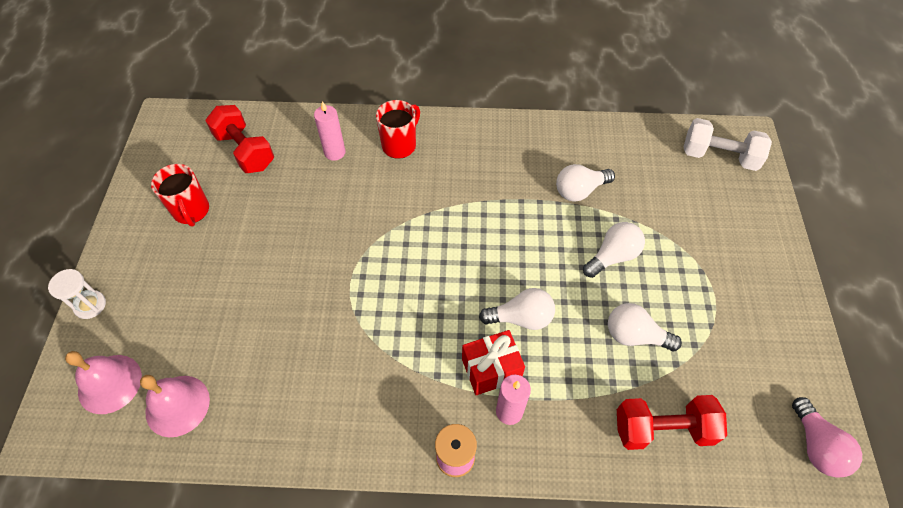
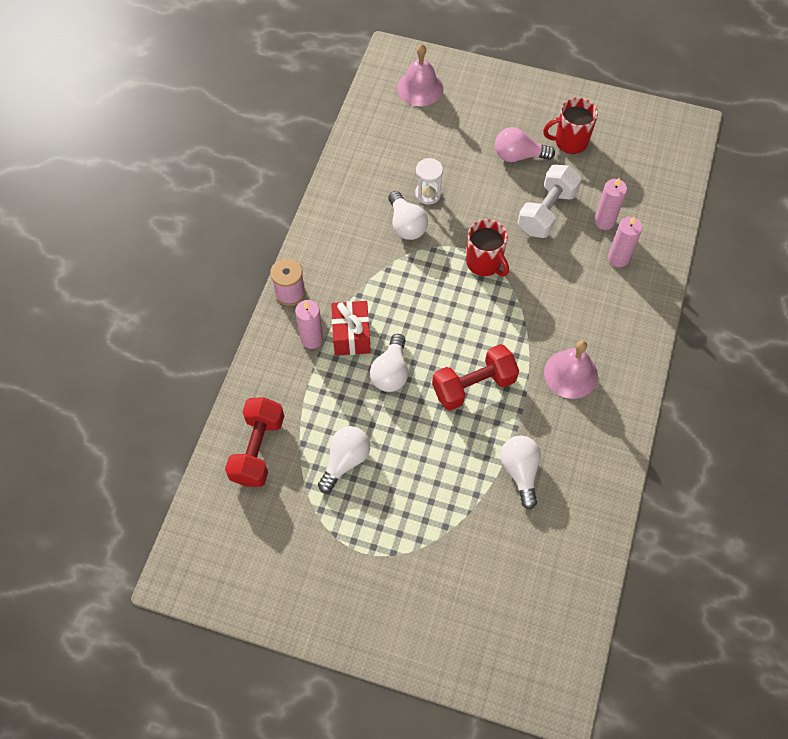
camera: 105 degrees right, 5 degrees up
(90, 305) = (491, 75): white hourglass -> white hourglass (428, 194)
(177, 405) = (389, 126): pink bell -> pink bell (570, 374)
(245, 151) = (635, 185): red dumbbell -> red dumbbell (473, 386)
(293, 168) = (604, 221): none -> pink candle
(400, 145) = (617, 317): red mug -> red mug (484, 263)
(612, 256) = (432, 474): white light bulb -> white light bulb (406, 225)
(719, 156) = (535, 646): white dumbbell -> white dumbbell (546, 212)
(816, 446) = (199, 569): pink light bulb -> pink light bulb (518, 156)

